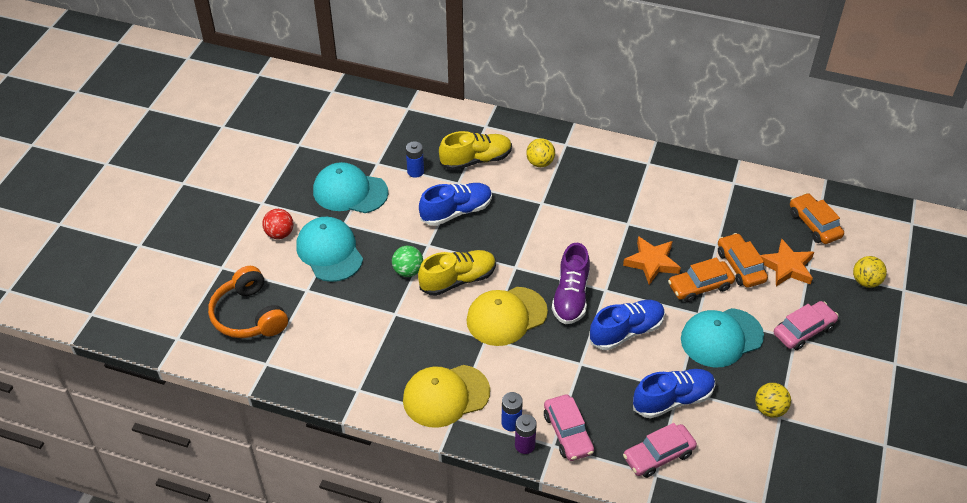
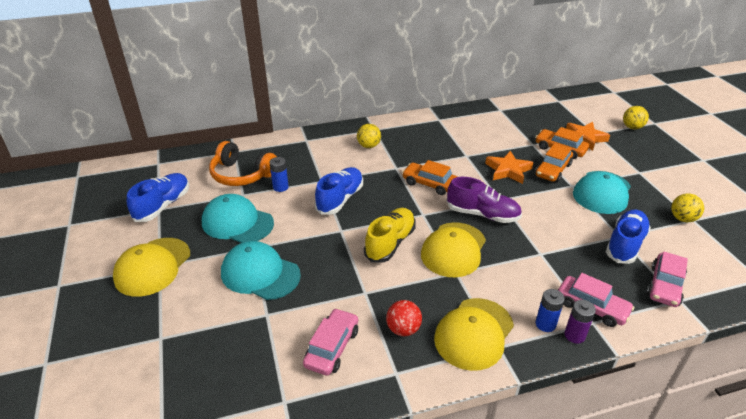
camera: 35 degrees left, 10 degrees down
(249, 315) = (227, 366): orange headphones -> orange headphones (242, 175)
(256, 201) = (153, 267): none -> yellow cap
(280, 234) = (199, 282): red ball -> red ball (403, 329)
(350, 192) = (237, 223): turquoise cap -> turquoise cap turned 45 degrees clockwise
(408, 271) = (343, 256): green ball -> none
(476, 160) = (320, 162): yellow shoe -> none
(571, 296) = (482, 214): purple shoe -> purple shoe turned 45 degrees counterclockwise
(626, 332) = (544, 218): blue shoe -> blue shoe (163, 205)
(803, 330) = (638, 166): pink car -> pink car (332, 347)
(814, 224) = (569, 112): orange car -> orange car (429, 184)

